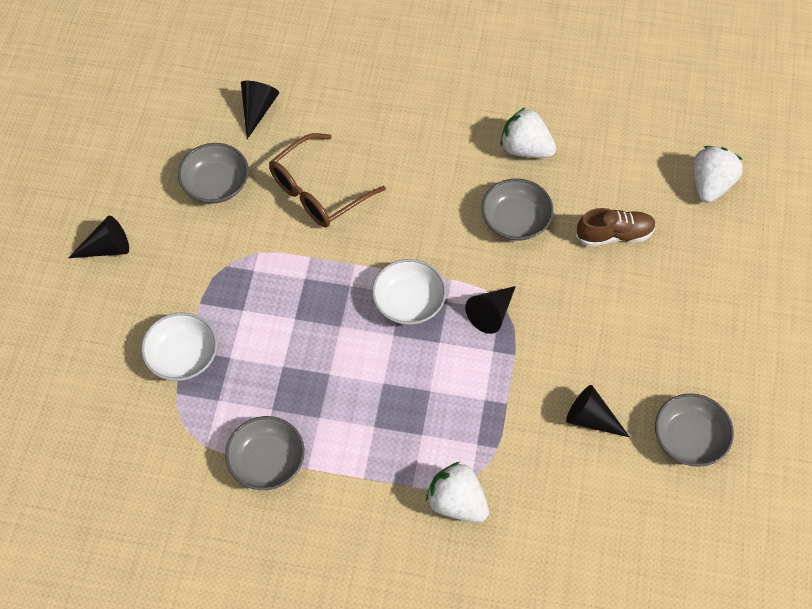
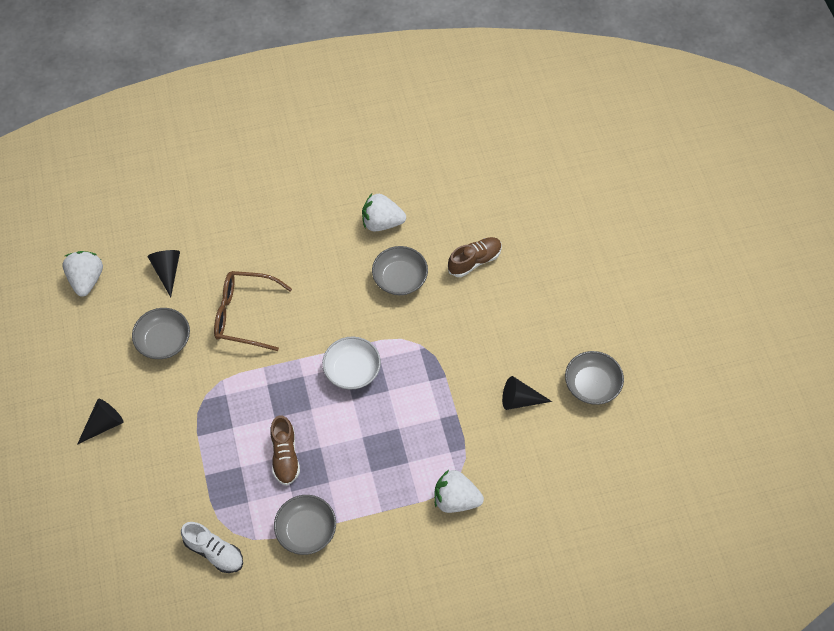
camera: 25 degrees left, 0 degrees up
(154, 440) = (214, 552): none -> white shoe
(182, 356) = (204, 481): white bowl -> none
(285, 367) = (285, 456): none -> brown shoe
(318, 191) = (245, 315): brown glasses -> brown glasses turned 75 degrees clockwise
(491, 313) = (415, 354): black cone -> none
(711, 184) = (524, 197): white strawberry -> white strawberry (87, 279)

